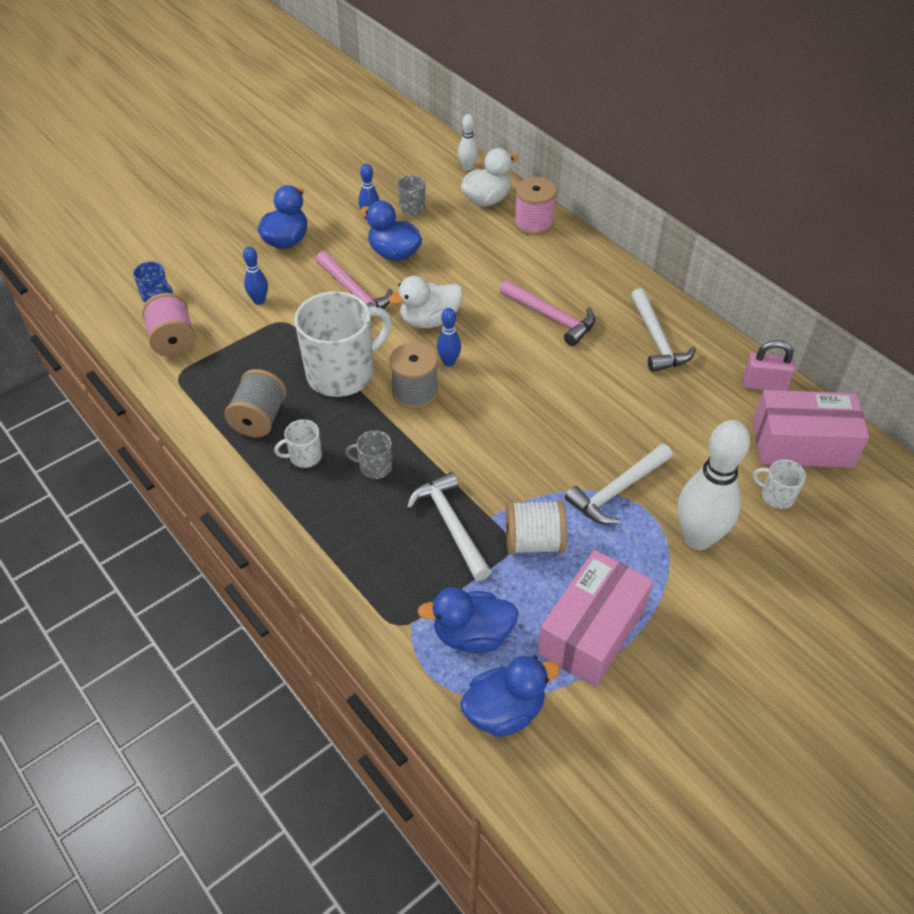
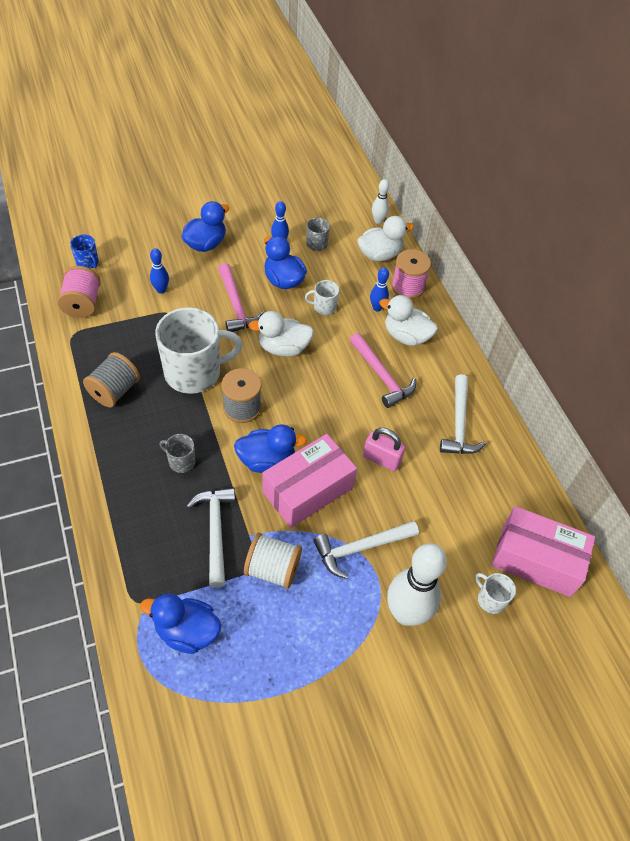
camera: 15 degrees right, 5 degrees up
(304, 456) = (133, 434): white mug -> white mug (324, 307)
(449, 362) = (281, 389): blue bowling pin -> blue bowling pin (377, 308)
(504, 711) = (180, 706): blue duck -> blue duck (267, 460)
(557, 271) = (406, 336): none -> white duck
(592, 630) = (281, 663): pink box -> pink box (308, 490)
(764, 385) = (530, 495): pink padlock -> pink padlock (381, 459)

